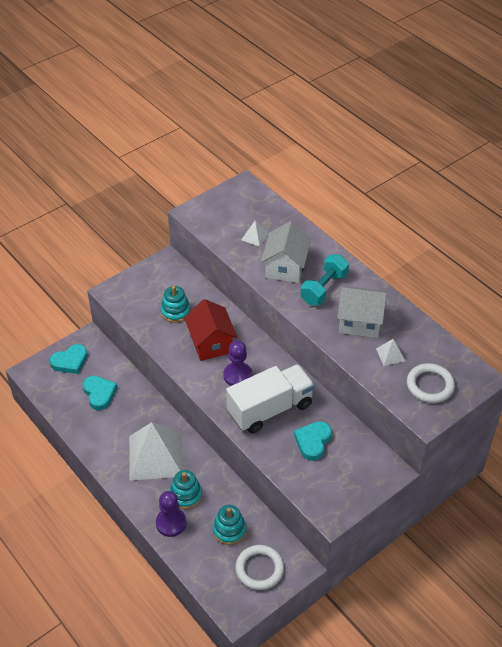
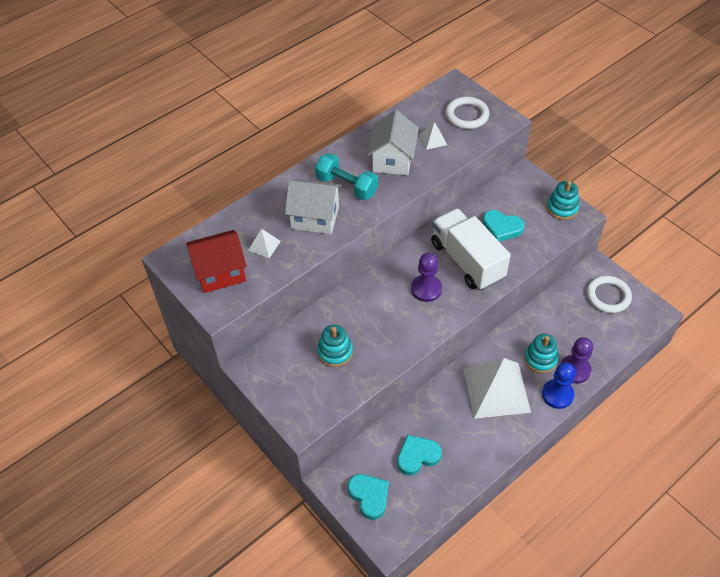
camera: 90 degrees left, 5 degrees up
(145, 504) = (557, 394): none -> blue pawn
(211, 343) = (382, 315): red house -> red house (220, 272)
(229, 530) = (572, 321): turquoise stacking toy -> turquoise stacking toy (562, 208)

